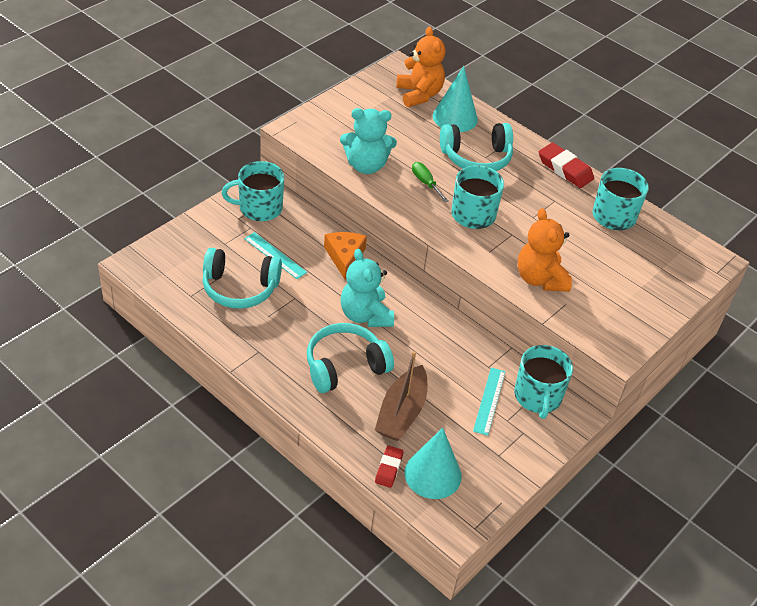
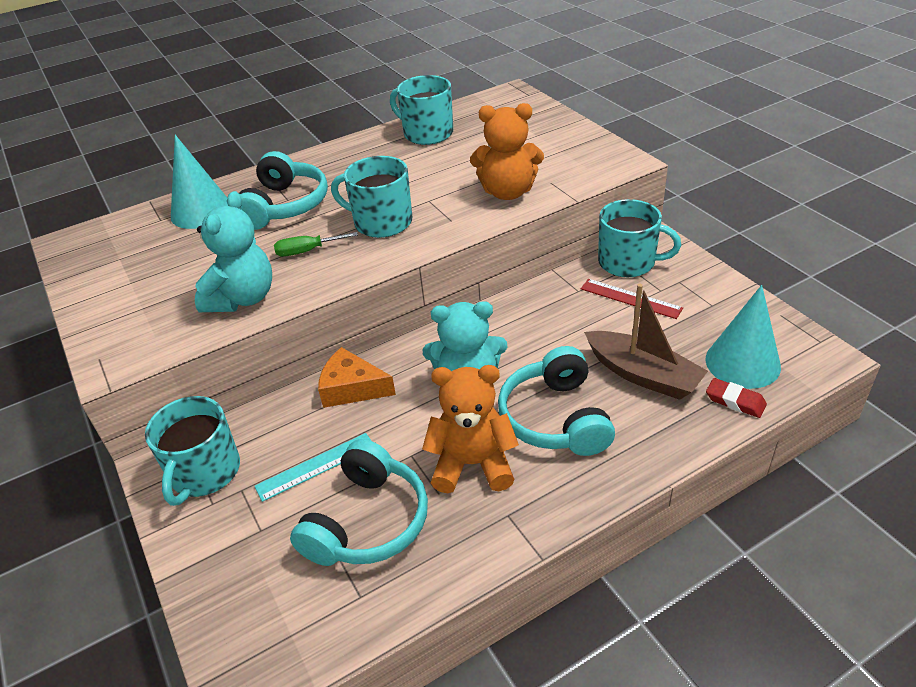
camera: 65 degrees left, 5 degrees down
(419, 94) = (135, 233): orange teddy bear -> orange teddy bear (472, 464)
(489, 401) = (630, 298): turquoise ruler -> red ruler
(565, 169) = (340, 151): red eraser -> none

